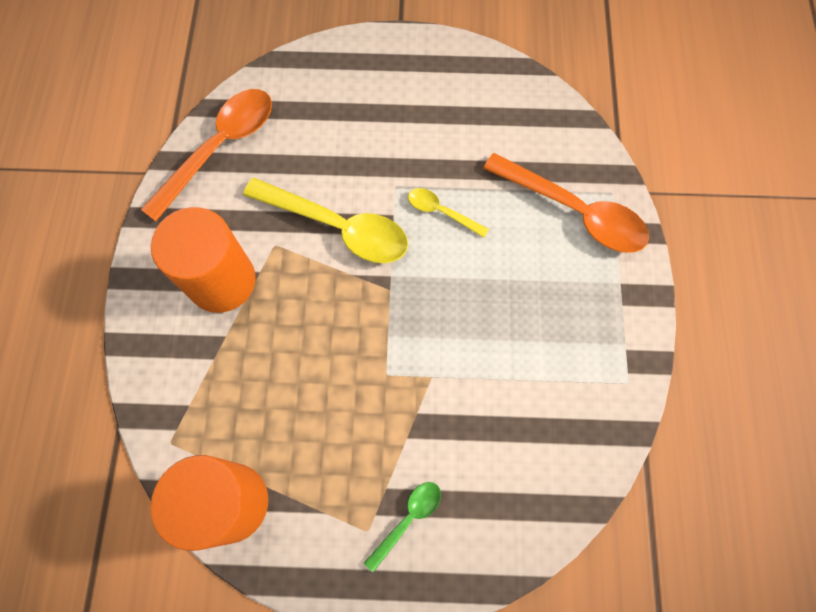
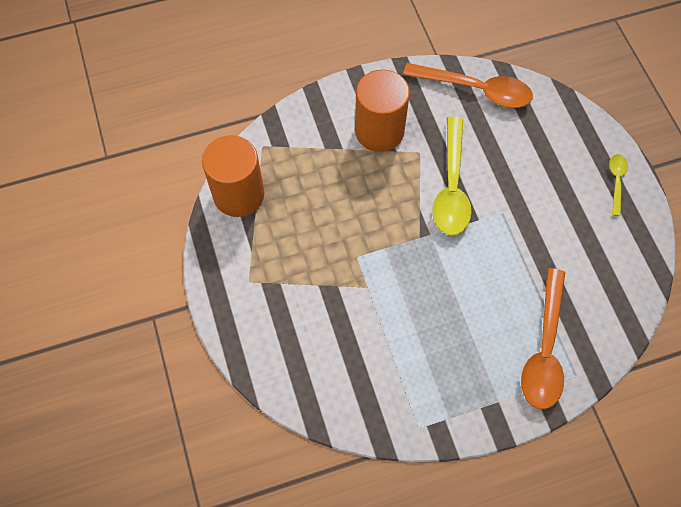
camera: 70 degrees right, 5 degrees down
(408, 519) = (265, 303): green spoon -> none
(441, 212) = (497, 252): yellow spoon -> yellow spoon (616, 181)

